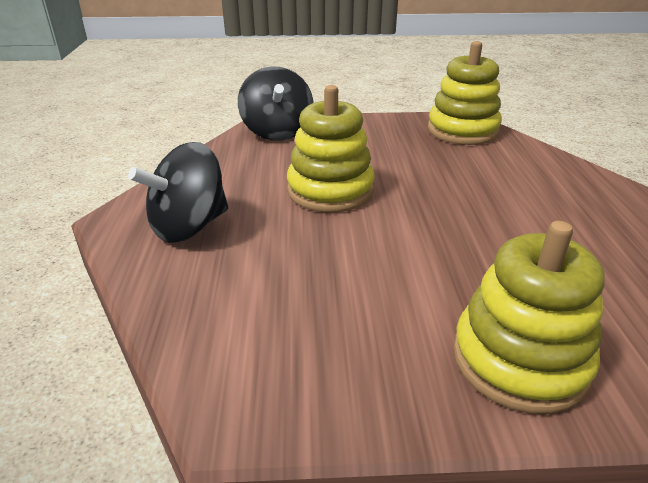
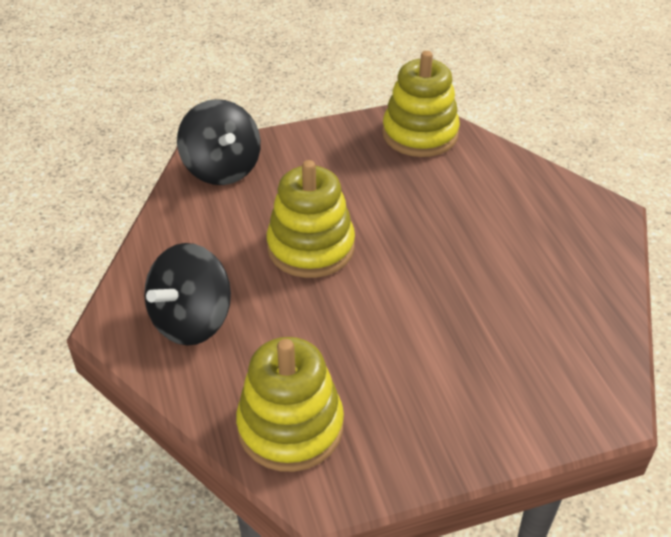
camera: 15 degrees left, 10 degrees up
(519, 360) = (515, 399): yellow stacking toy -> yellow stacking toy (290, 427)

